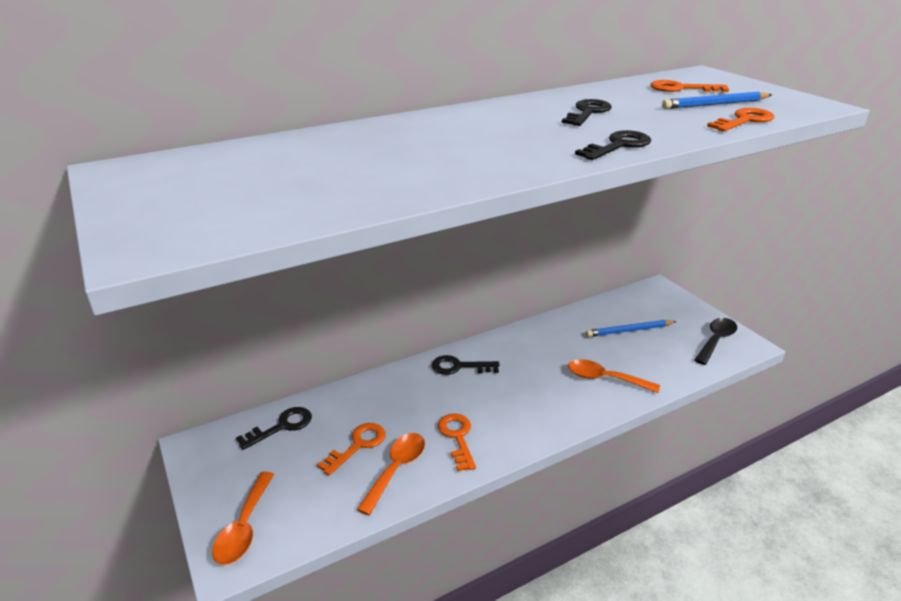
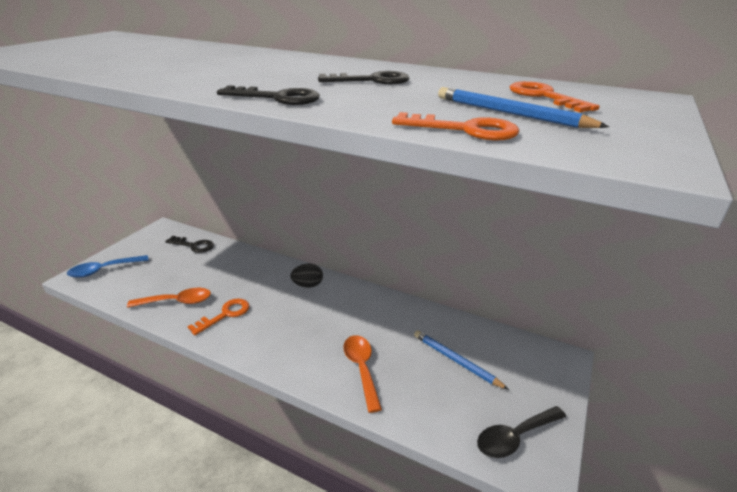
camera: 55 degrees right, 0 degrees up
(244, 527) = (104, 270): orange spoon -> blue spoon
(357, 445) = (192, 278): orange key -> none
(459, 367) = (307, 285): black key -> black egg
(716, 340) = (515, 437): black spoon -> black spoon turned 150 degrees clockwise

